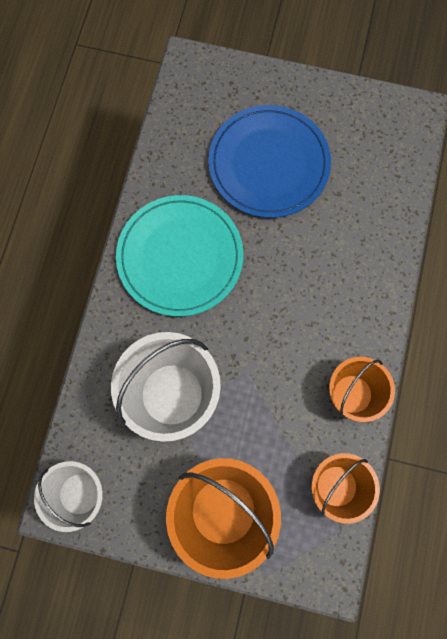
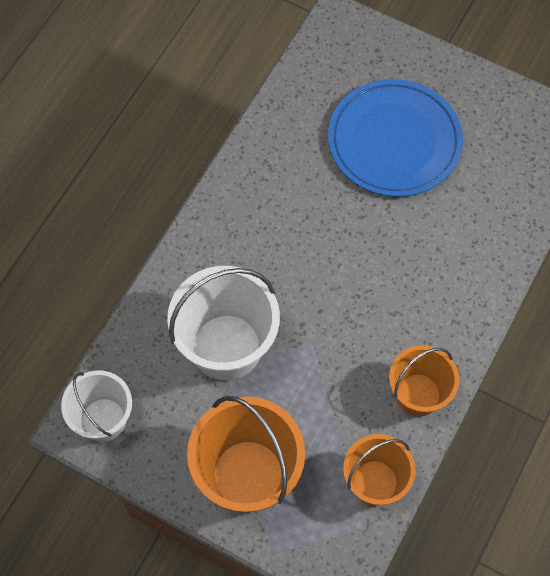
camera: 15 degrees right, 10 degrees down
(180, 257) = (273, 212): turquoise plate -> none

